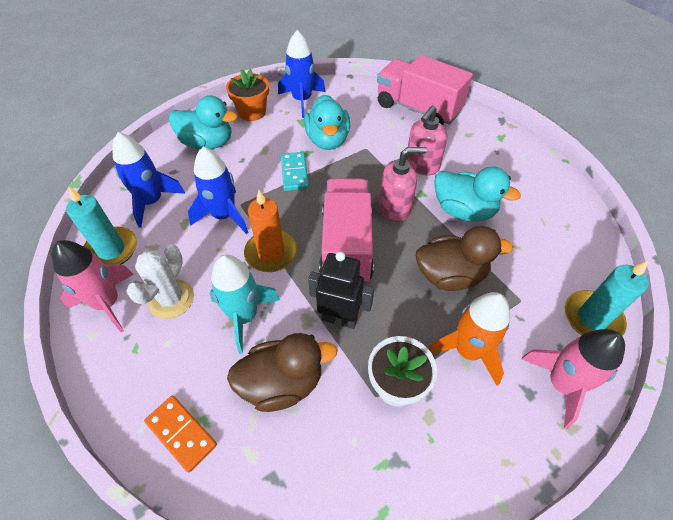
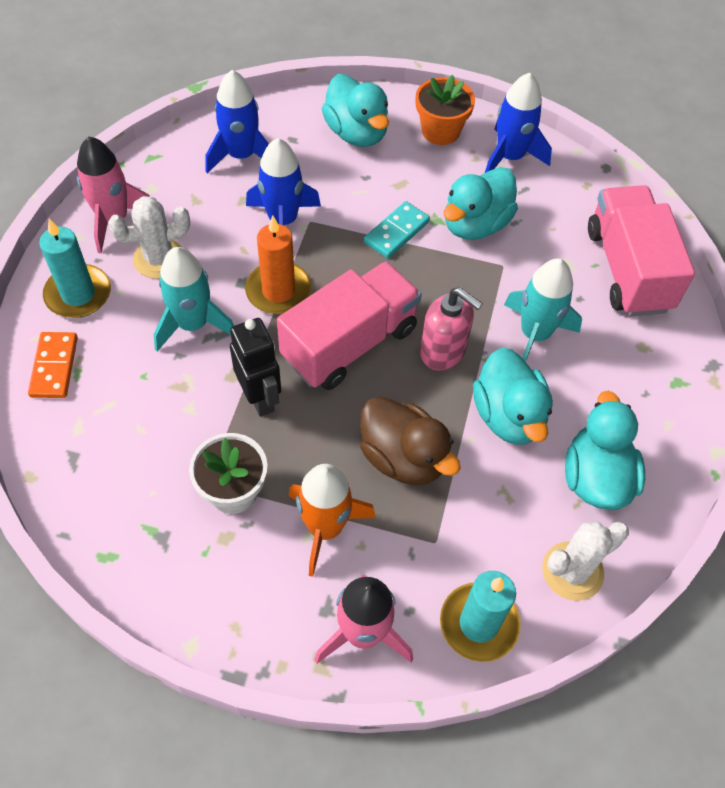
camera: 45 degrees right, 5 degrees up
(111, 250) = (164, 175): turquoise candle -> turquoise candle (78, 294)
(282, 383) = (156, 402): brown duck -> none
(422, 166) = (534, 334): pink soap dispenser -> turquoise rocket
(532, 203) = (596, 477): none -> turquoise duck
(585, 252) = (572, 571): none -> white cactus

